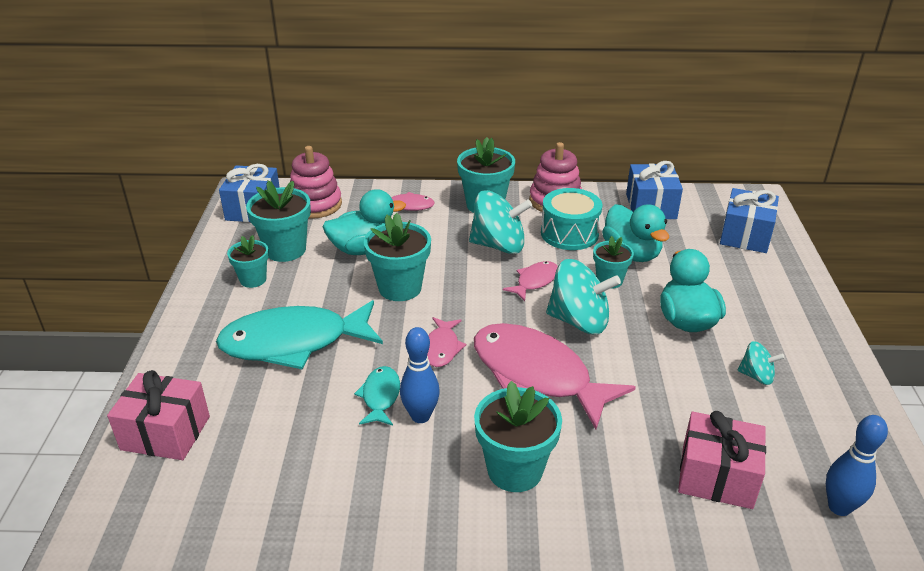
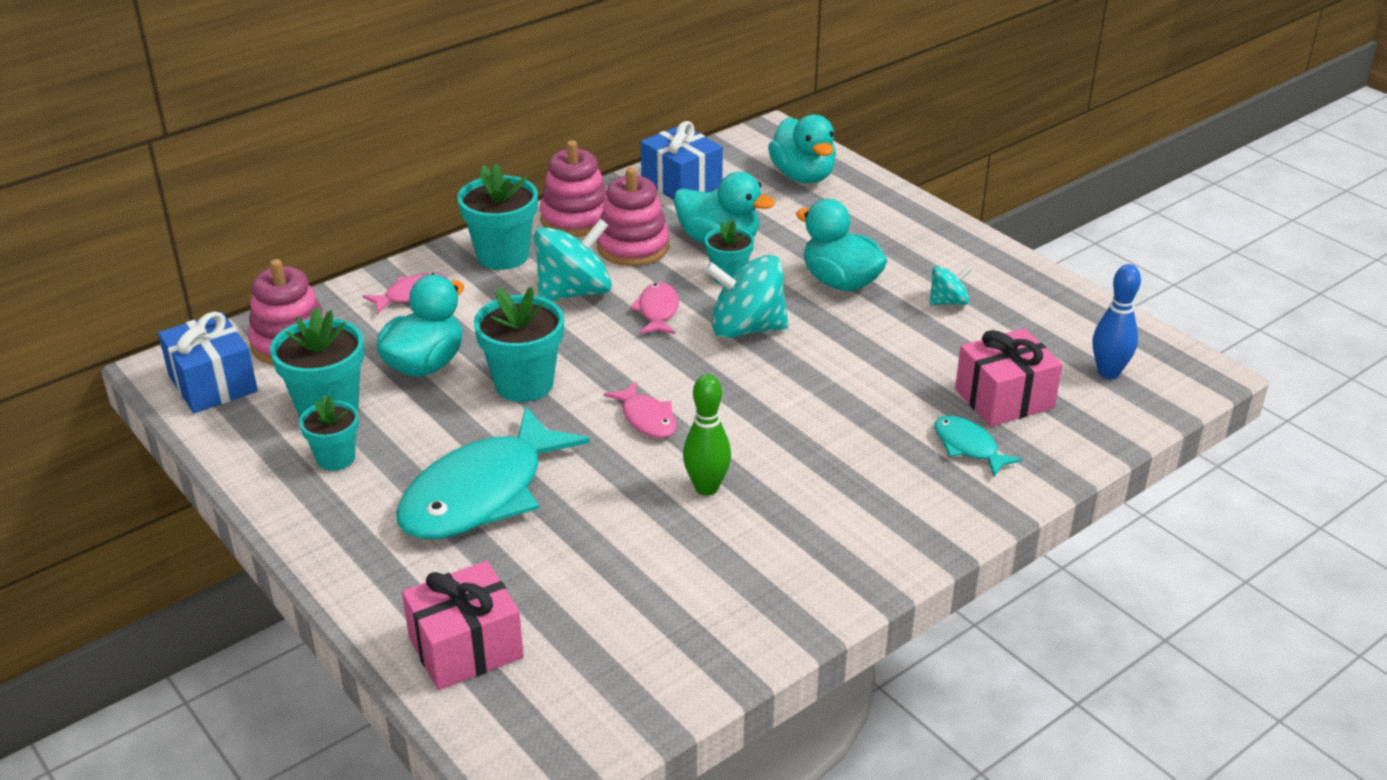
camera: 40 degrees left, 0 degrees up
(380, 396) = (645, 493): turquoise fish -> turquoise fish (968, 447)
(420, 416) = (706, 488): blue bowling pin -> green bowling pin
(515, 470) = (845, 483): turquoise flower pot -> none
(537, 375) = (767, 396): pink fish -> none
(569, 233) = (633, 247): turquoise drum -> pink stacking toy
(579, 321) = (746, 328): turquoise spinning top -> turquoise spinning top turned 150 degrees counterclockwise
(745, 235) = (803, 176): blue gift -> turquoise duck

